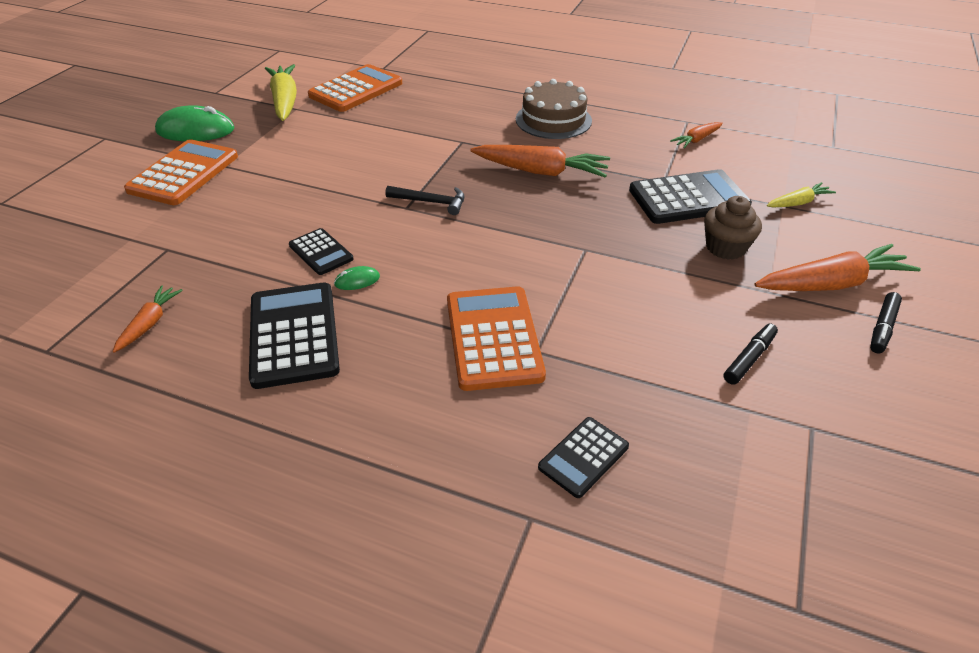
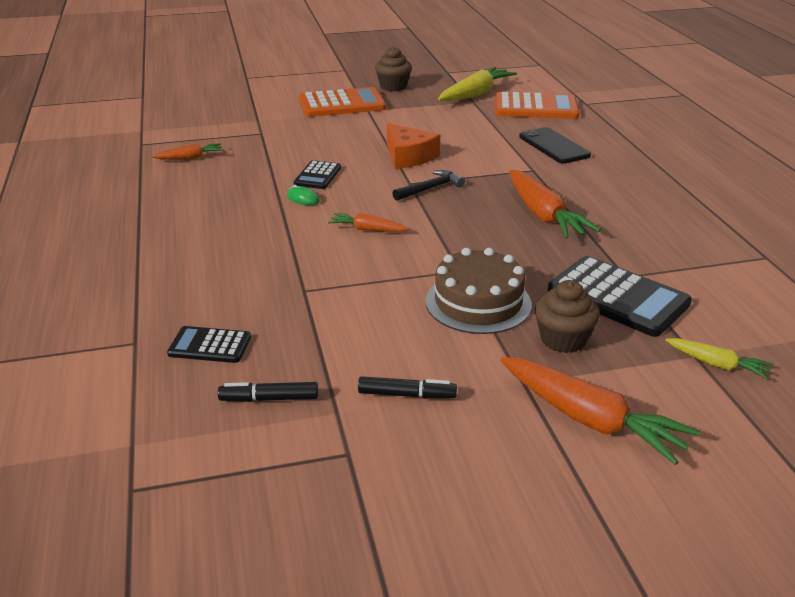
camera: 55 degrees right, 10 degrees down
(195, 130) = (393, 86): green mouse -> brown cupcake
(294, 335) = (226, 201): black calculator -> none
(354, 186) = (408, 156): none -> orange cheese
(431, 202) = (430, 188): black hammer -> black hammer turned 105 degrees counterclockwise
(435, 114) = (554, 146): none -> black phone
(493, 338) = (299, 268): orange calculator -> none
(553, 120) = (638, 193): brown cake -> brown cake (478, 302)
(696, 140) = (738, 272): orange carrot -> orange carrot (367, 229)
(882, 328) = (554, 470): black marker -> black marker (269, 399)

